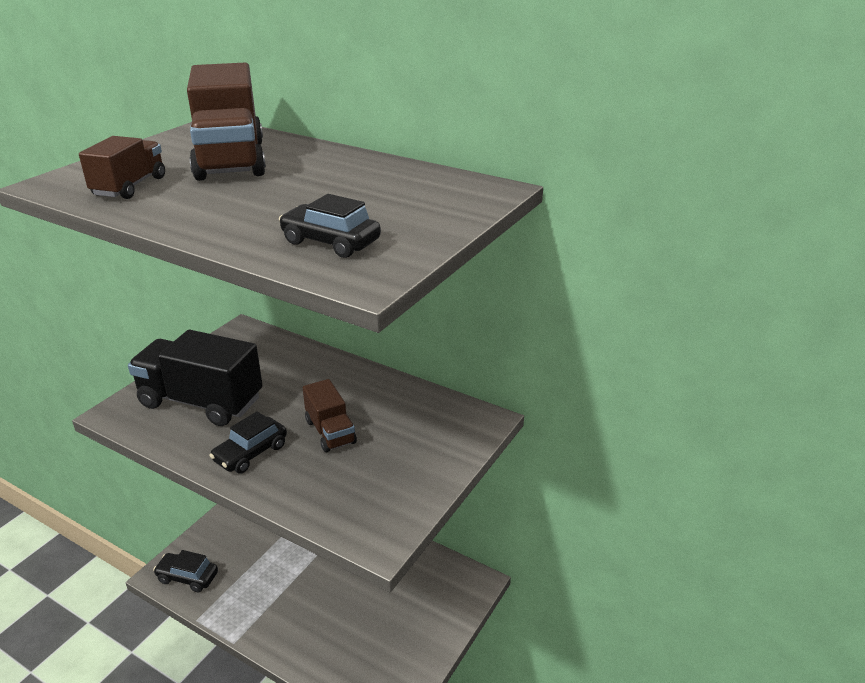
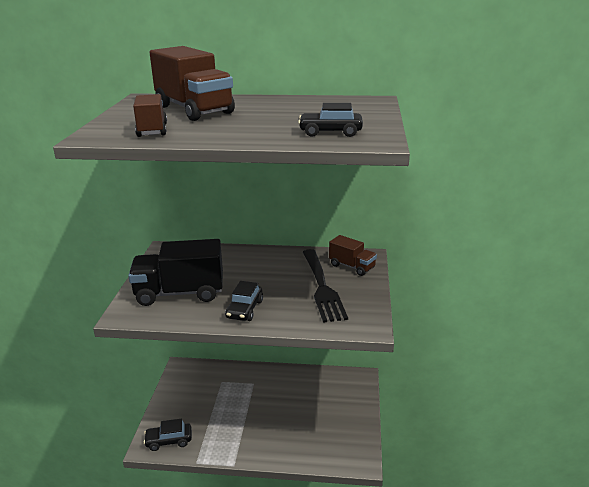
camera: 25 degrees left, 5 degrees down
(330, 432) = (283, 285): brown truck -> brown truck (352, 266)
(377, 450) = (321, 286): none -> black fork

